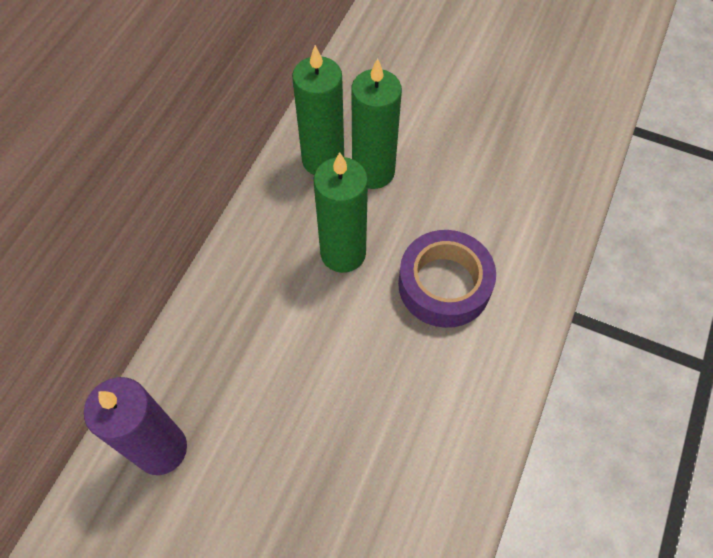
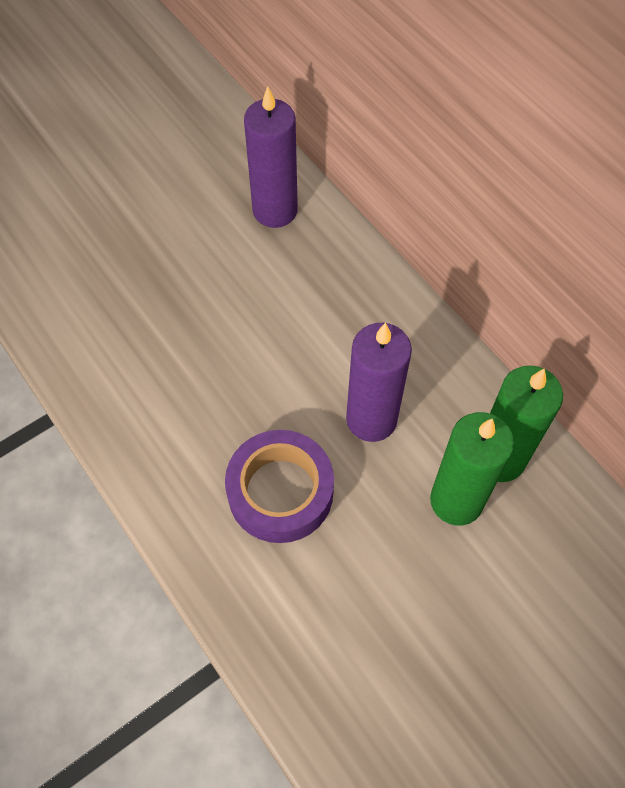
camera: 120 degrees right, 0 degrees up
(343, 253) = (371, 419): green candle -> purple candle

